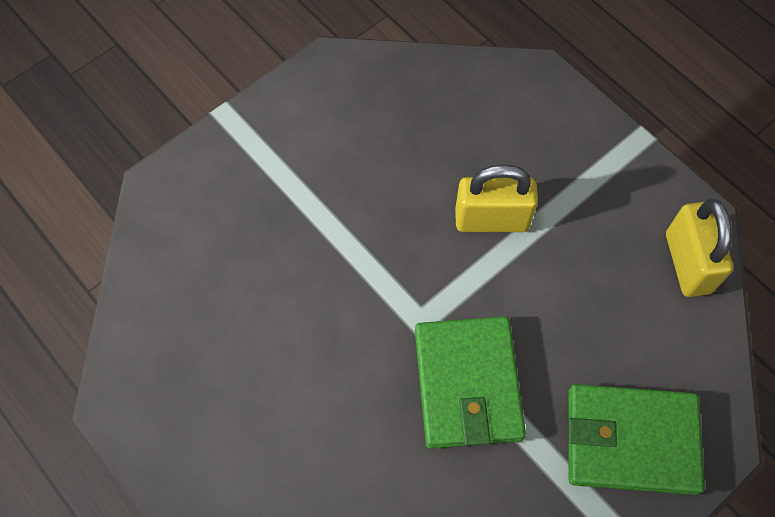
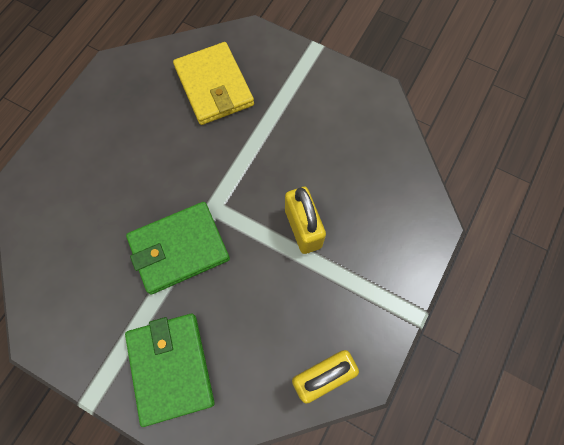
camera: 70 degrees right, 5 degrees up
(226, 263) = (214, 86): none -> yellow wallet

